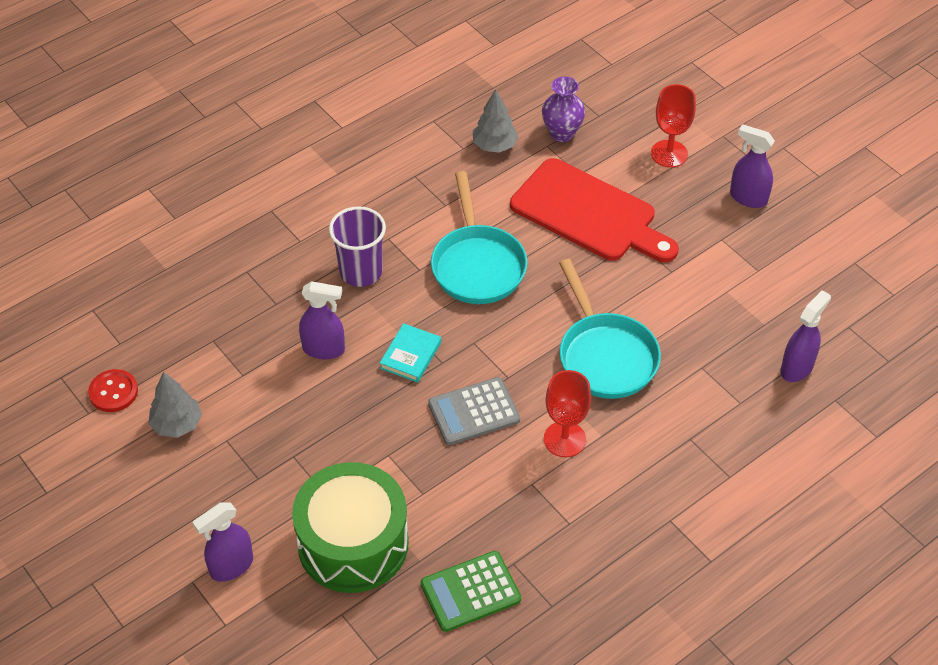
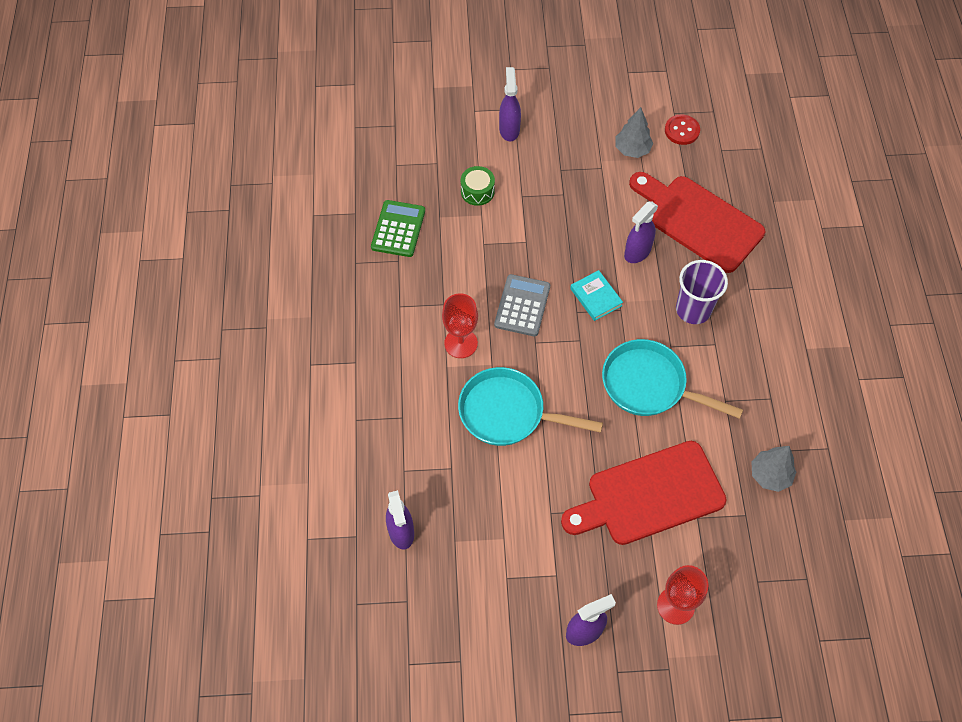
camera: 125 degrees right, 10 degrees up
(241, 318) = (698, 221): none -> red cutting board
(353, 543) = (477, 191): green drum -> green drum, size x0.44
(562, 133) = (753, 536): purple vase -> none

